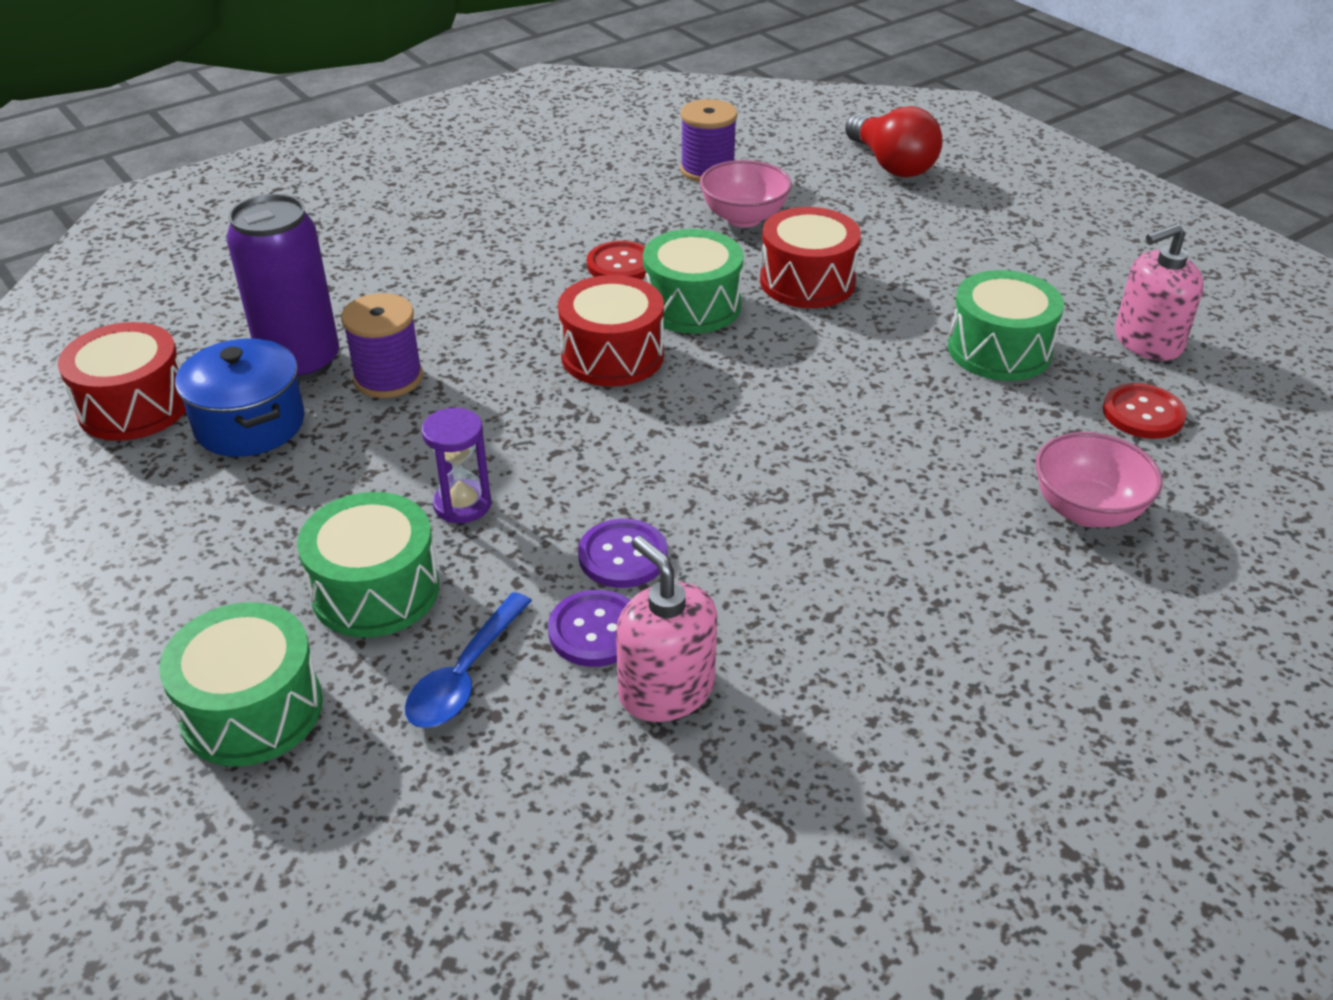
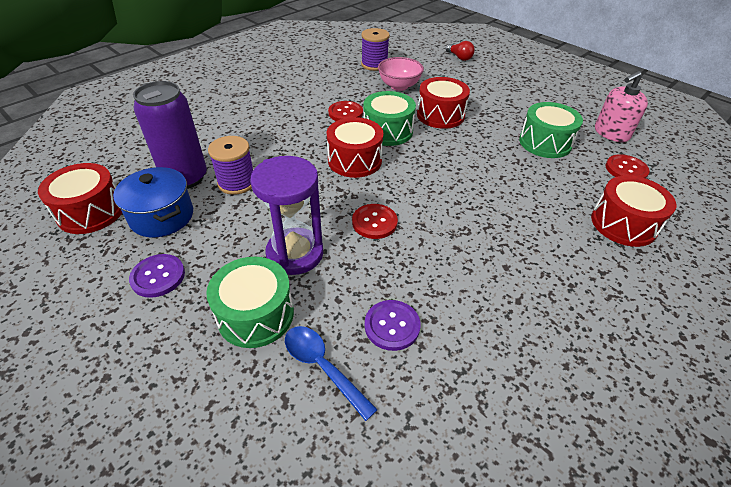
camera: 10 degrees left, 5 degrees up
(252, 710) = (192, 410): green drum -> none
(462, 504) = (295, 253): purple hourglass -> purple hourglass, size x1.73
(464, 676) = (322, 367): blue spoon -> blue spoon turned 120 degrees clockwise
(616, 466) = (374, 222): none -> red button
(623, 556) = (393, 276): purple button -> purple button (158, 276)
(666, 689) = (444, 360): pink soap dispenser -> none
(891, 164) = (459, 57): red light bulb -> red light bulb, size x0.57
(1087, 511) = (623, 224): pink bowl -> red drum

